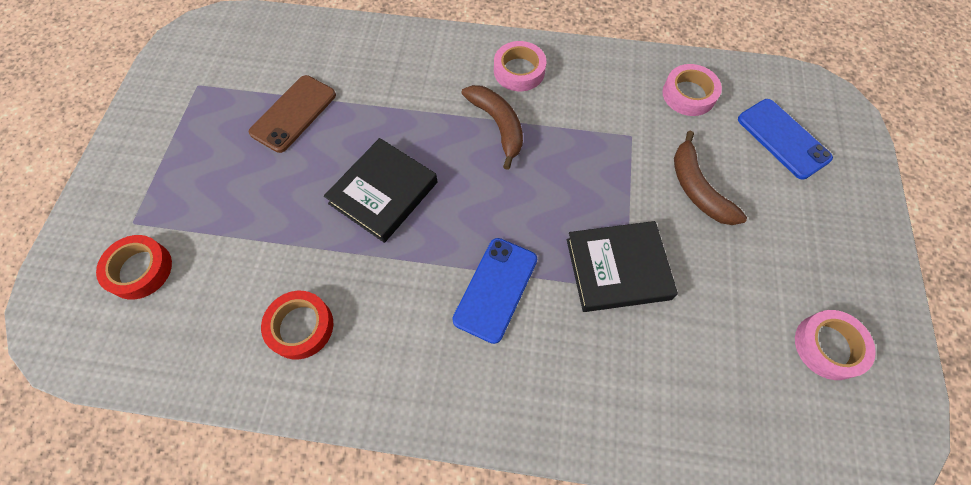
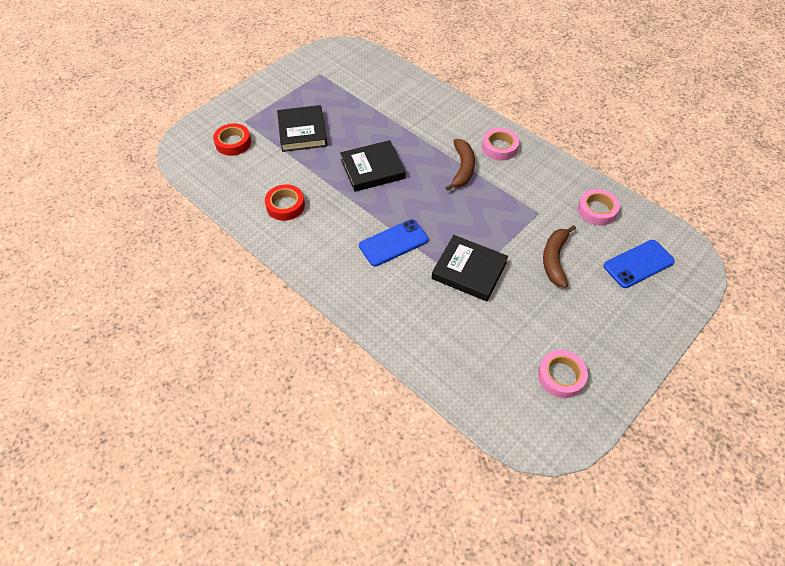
camera: 35 degrees right, 10 degrees down
(238, 190) = (302, 131): none -> black book
(293, 113) = (356, 110): brown phone -> none
(783, 138) = (638, 264): blue phone -> blue phone turned 60 degrees clockwise

